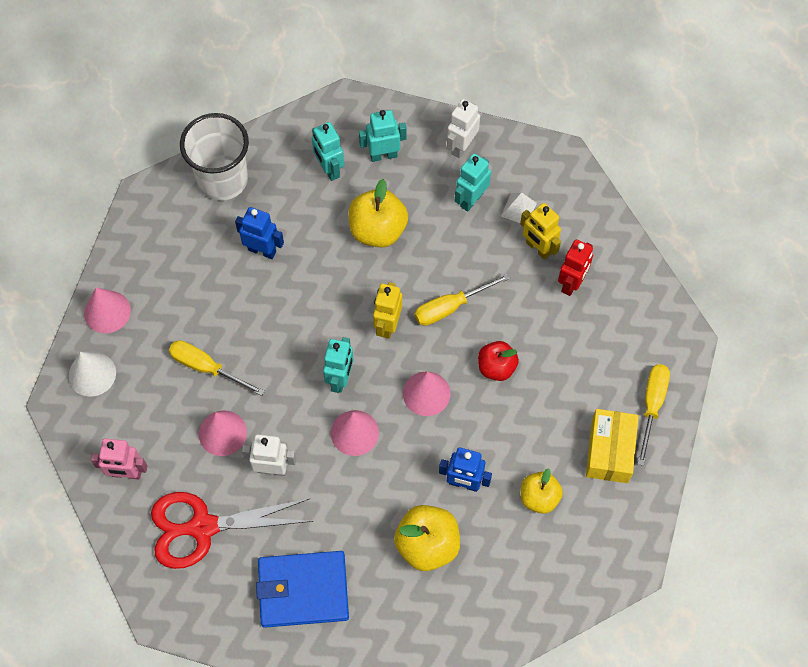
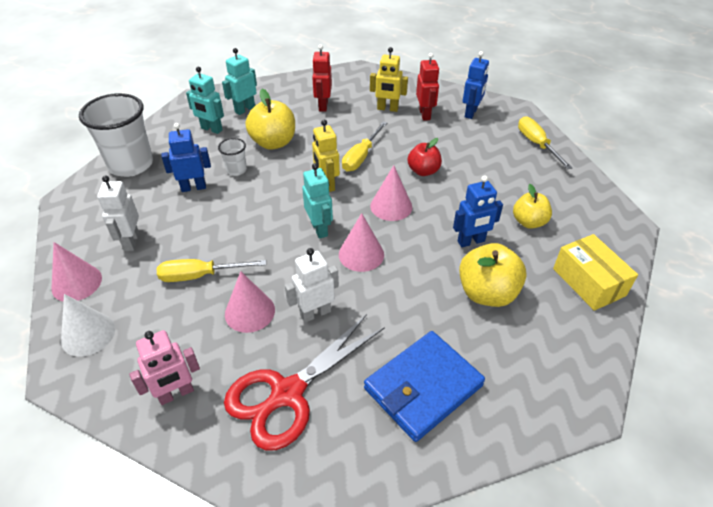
camera: 35 degrees left, 20 degrees down
(316, 250) = (236, 170): none -> white cup
(461, 146) = (293, 87): white robot -> white robot (131, 241)
(471, 199) = (323, 106): turquoise robot -> red robot
(518, 209) = (357, 98): white pyramid -> none
(609, 451) = (541, 176): yellow box -> yellow box (588, 282)
(626, 313) = (471, 113): none -> blue robot

